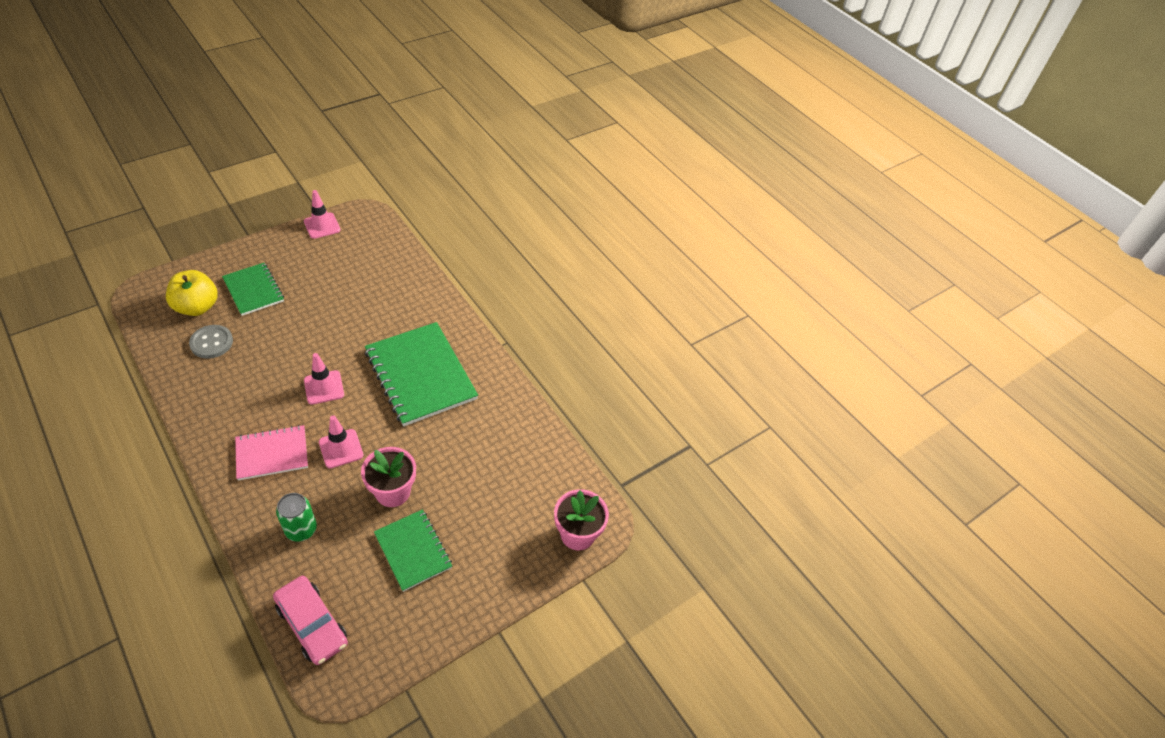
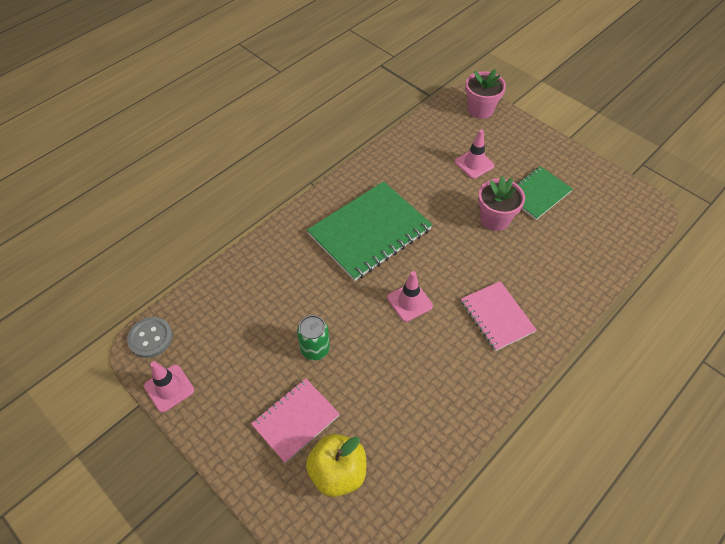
camera: 95 degrees left, 5 degrees up
(211, 343) = (386, 430): grey button -> grey button (150, 338)
(254, 290) = (296, 420): green notebook -> pink notebook
(301, 529) = (556, 268): green can -> green can (315, 349)
(312, 624) = (622, 236): pink car -> none
(341, 448) = (470, 266): pink traffic cone -> pink traffic cone (474, 164)

